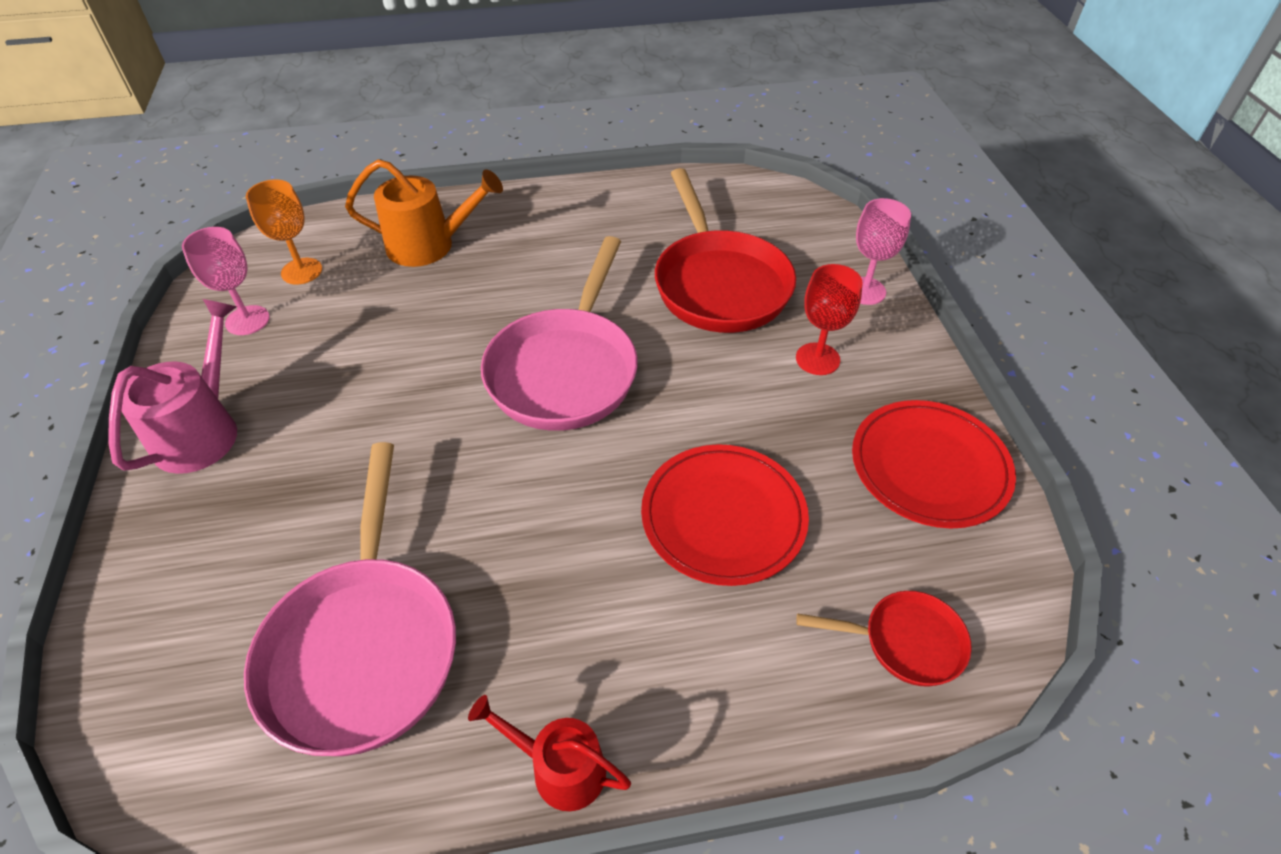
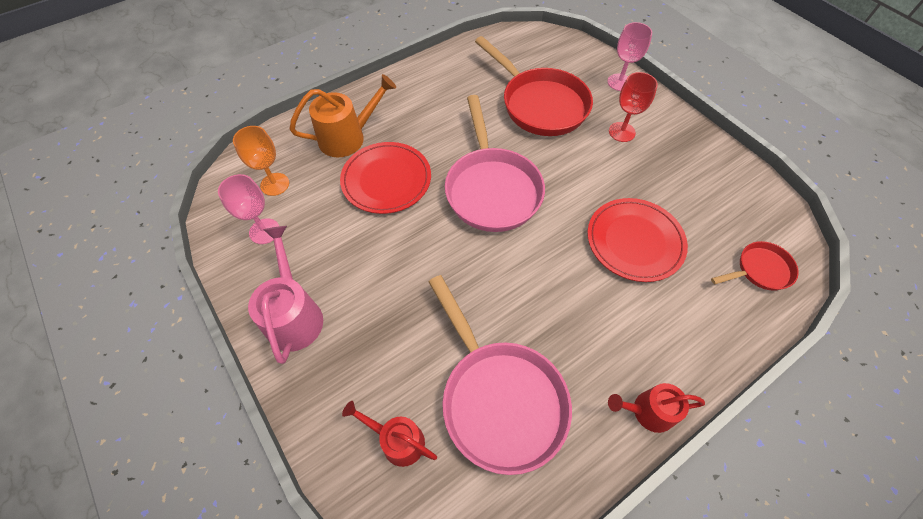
camera: 25 degrees left, 10 degrees up
(197, 637) = (397, 440): none -> red watering can
(929, 467) = (713, 173): red plate -> red plate (386, 180)

